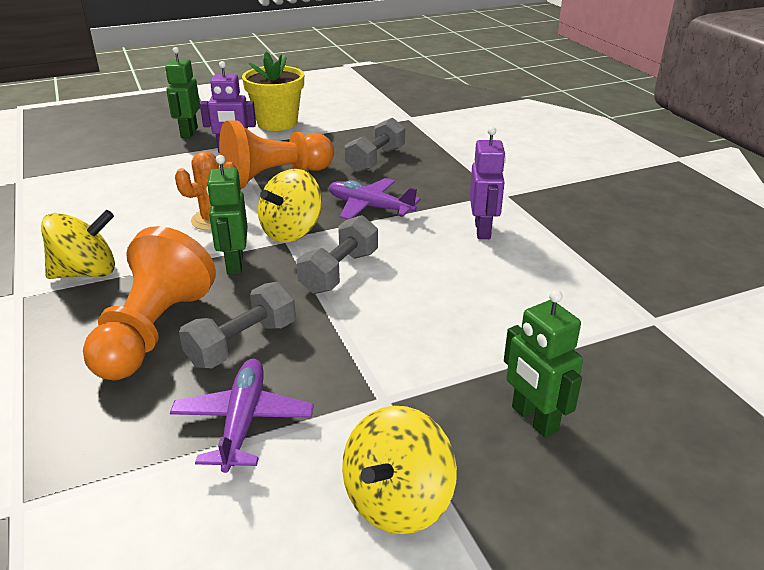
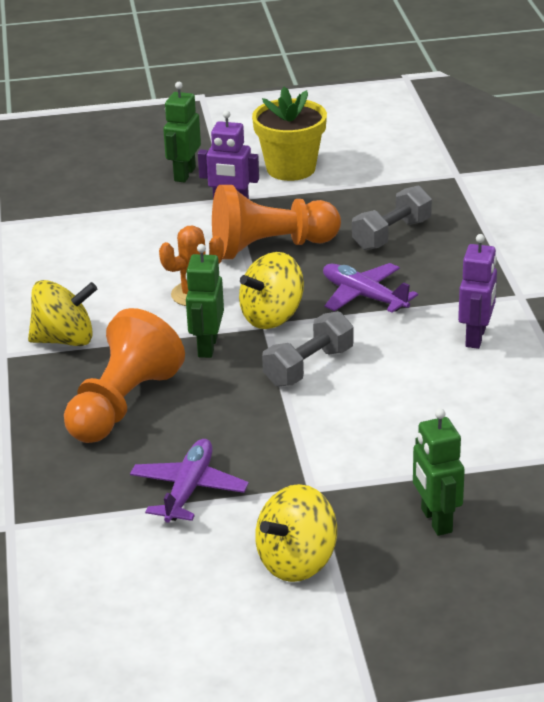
camera: 15 degrees right, 0 degrees up
(242, 343) = (200, 425): grey dumbbell -> none

